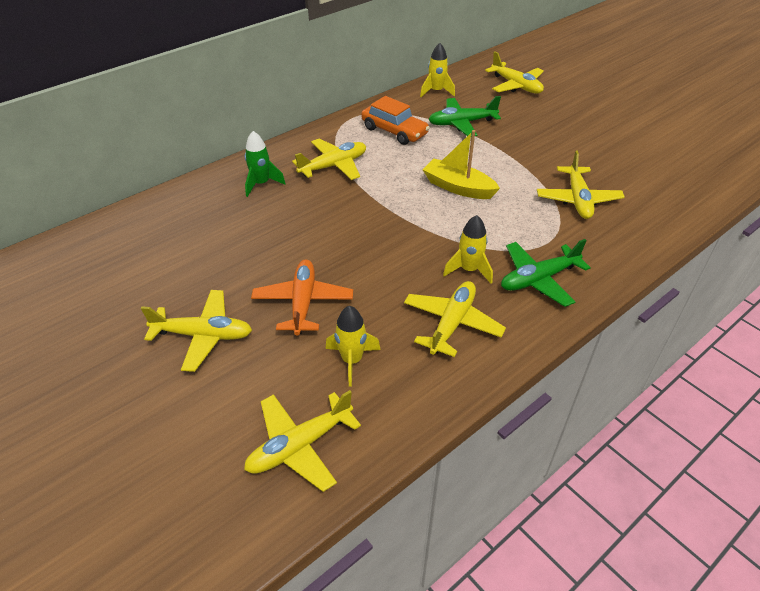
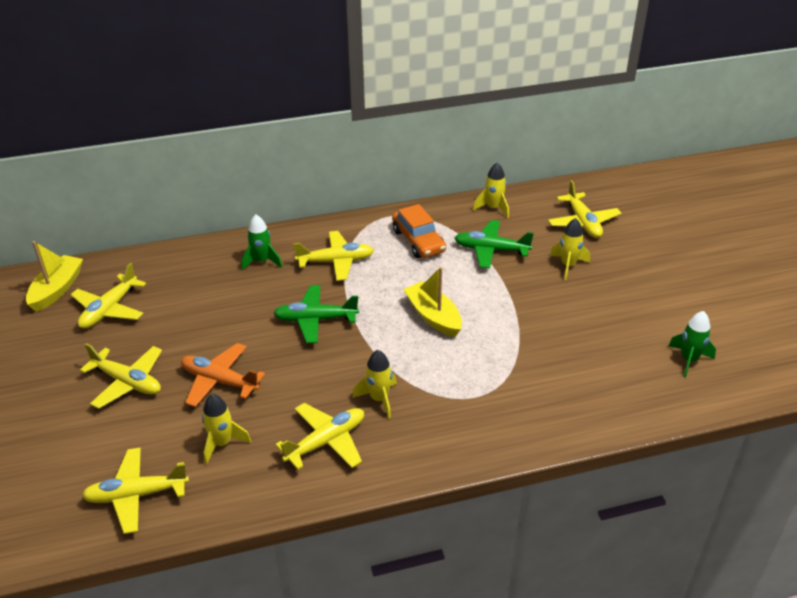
camera: 25 degrees right, 5 degrees down
(52, 268) = (57, 289): none -> yellow boat
(303, 303) = (220, 381): orange plane -> orange plane turned 90 degrees counterclockwise
(532, 119) = (568, 265): none -> yellow rocket
(538, 279) = (435, 429): green plane -> green plane (315, 320)
(577, 199) = (541, 364): yellow plane -> yellow plane (109, 309)
(681, 164) = (689, 360): none -> green rocket

